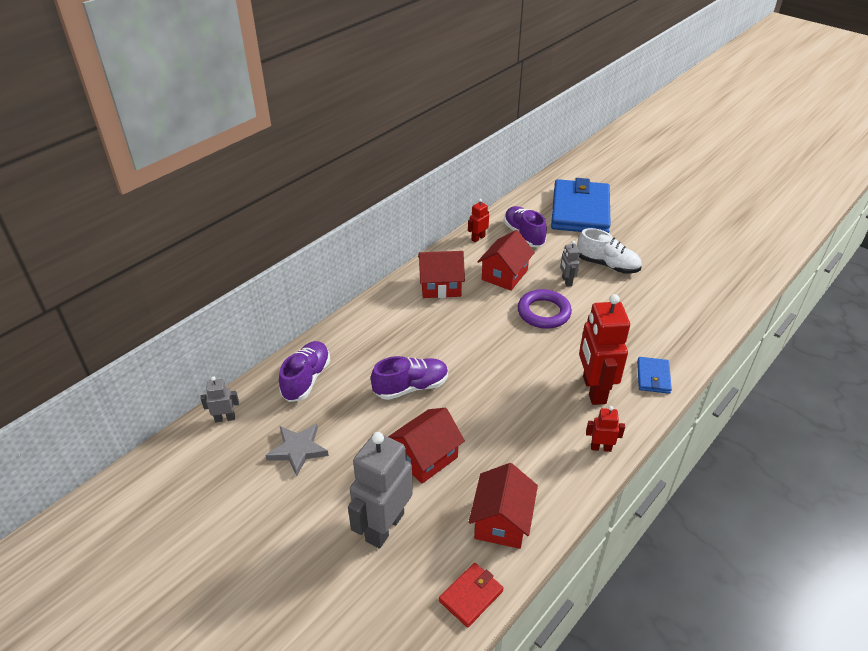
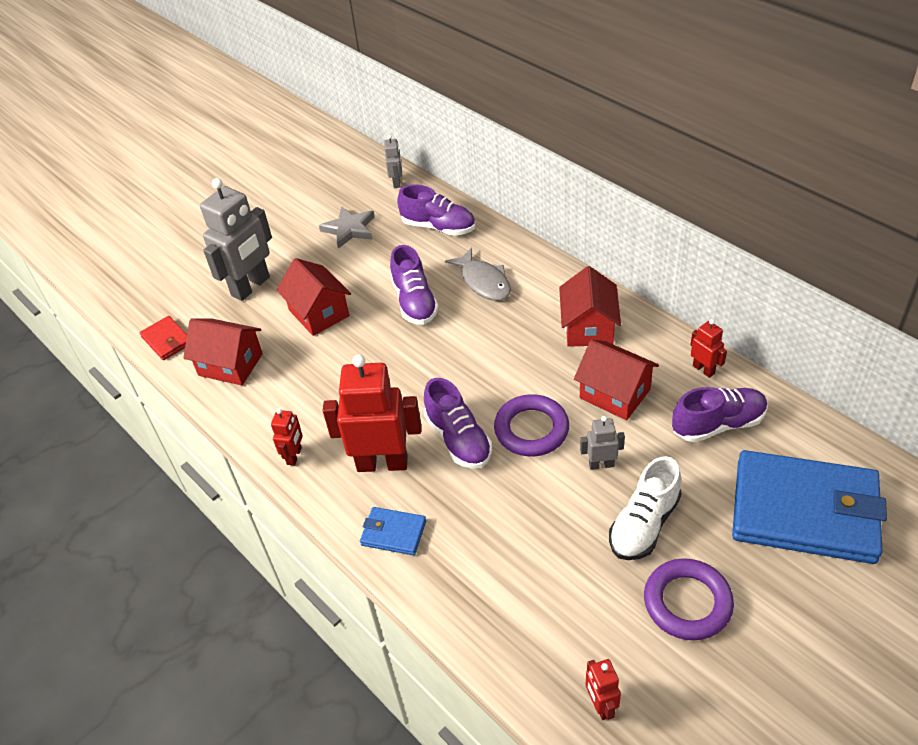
camera: 100 degrees right, 5 degrees up
(384, 527) = (251, 287): grey robot -> grey robot turned 90 degrees clockwise
(387, 344) = (484, 282): none -> grey fish
(561, 349) = (458, 439): none -> purple shoe
(654, 251) = (687, 602): none -> purple ring
(729, 282) = (600, 705): none -> red robot

